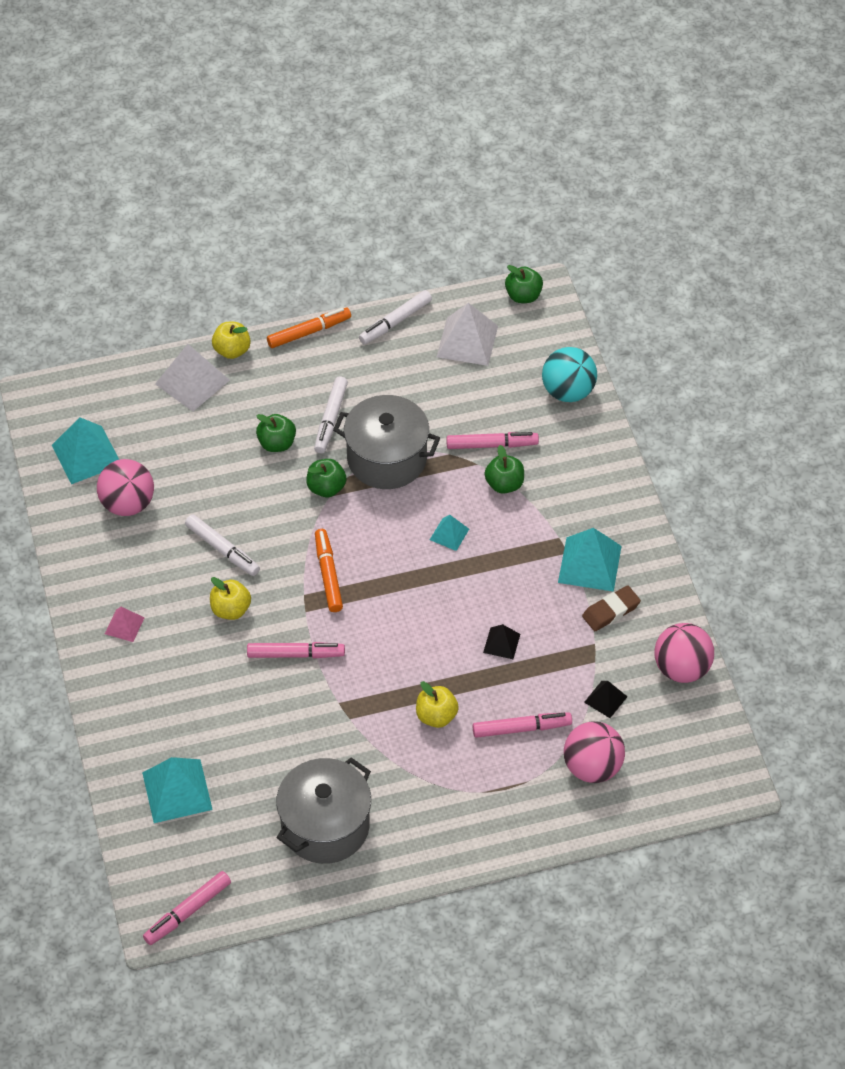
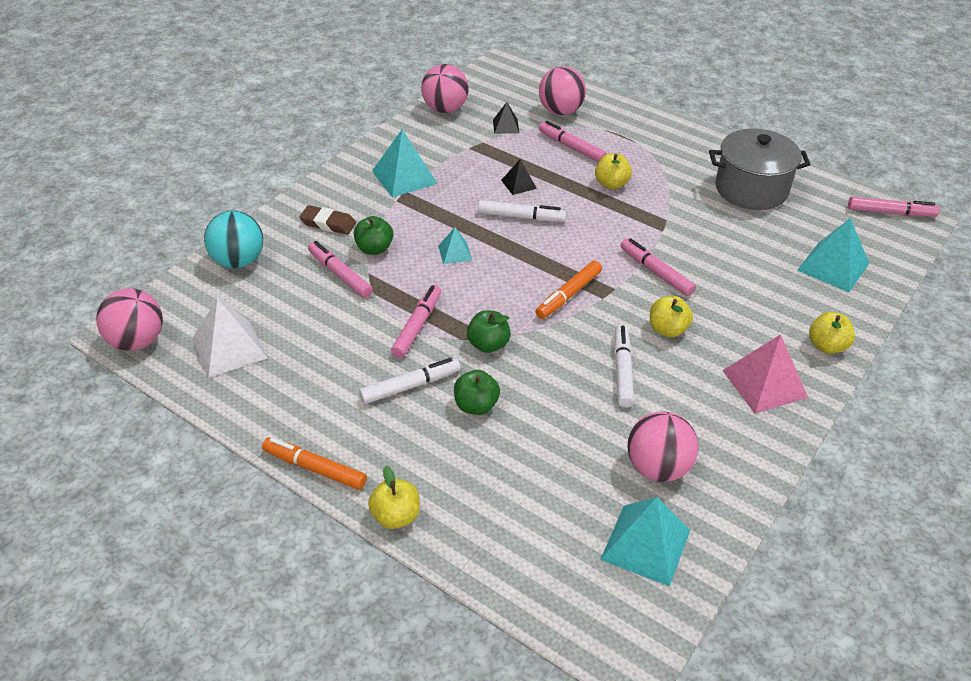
camera: 130 degrees left, 10 degrees down
(112, 699) = (827, 346): none -> yellow apple
(124, 625) = (764, 383): pink pyramid -> pink pyramid, size x1.85
(192, 382) = (468, 521): white pyramid -> none
(387, 458) = (417, 326): grey pot -> pink marker
(395, 322) = (245, 410): white marker -> white marker (521, 217)
(523, 296) = (137, 341): green apple -> pink ball
(611, 611) = (434, 152): brown eraser -> brown eraser (328, 223)

